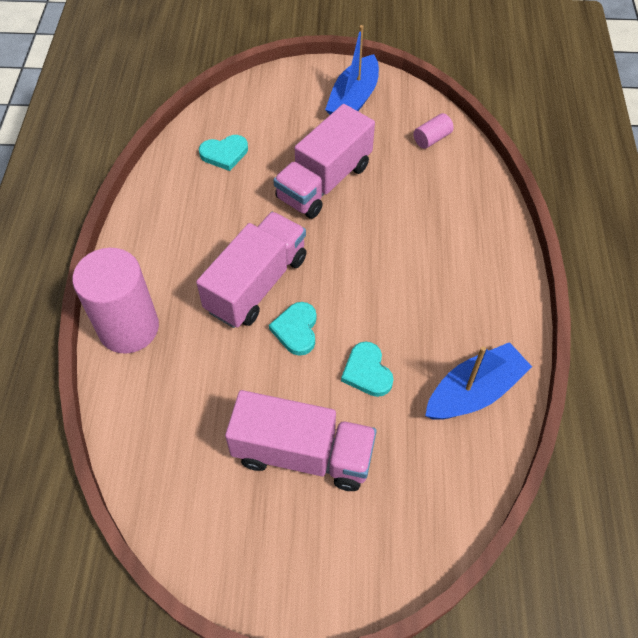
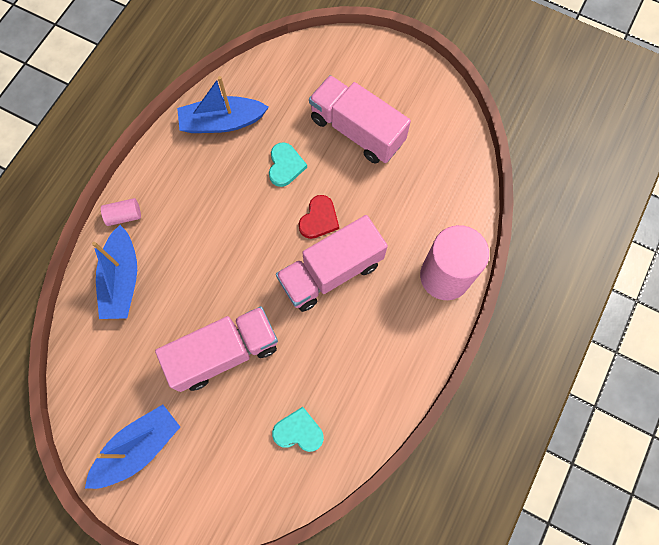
camera: 155 degrees left, 15 degrees up
(296, 330) = (319, 219): turquoise heart -> red heart
(432, 139) = (99, 359): pink cylinder -> pink cylinder (124, 216)
(460, 199) = (122, 279): none -> blue boat

